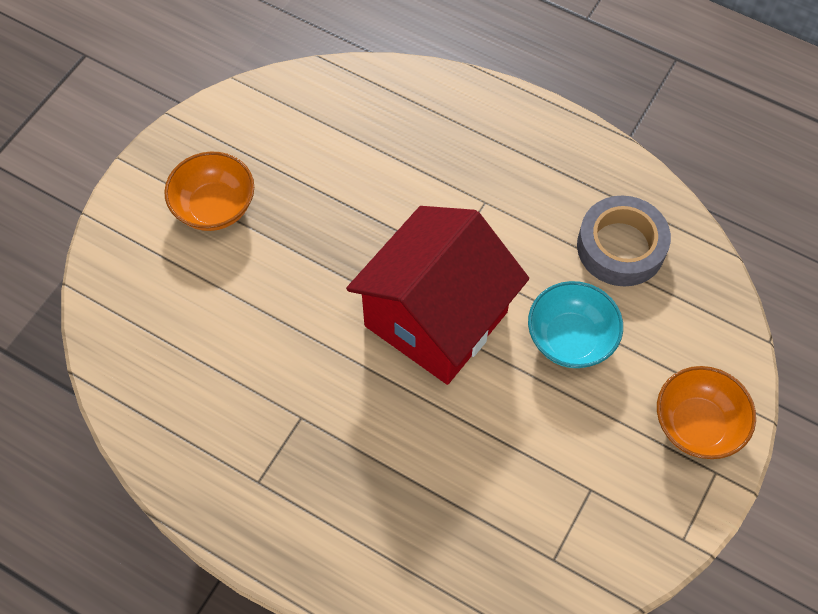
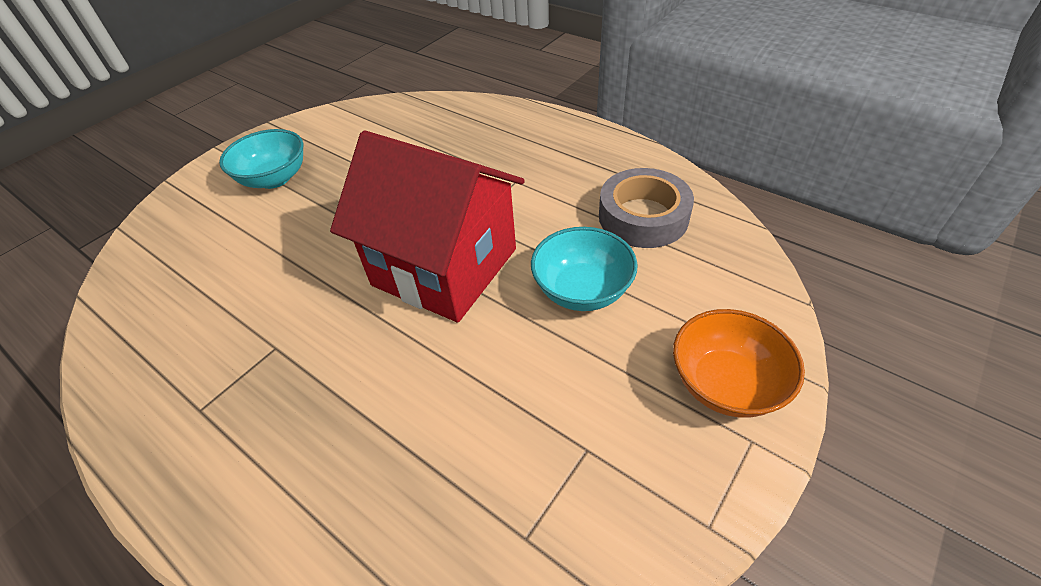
camera: 10 degrees right, 15 degrees down
(215, 207) = (274, 178): orange bowl -> turquoise bowl
(436, 319) = (444, 267): red house -> red house turned 75 degrees clockwise

